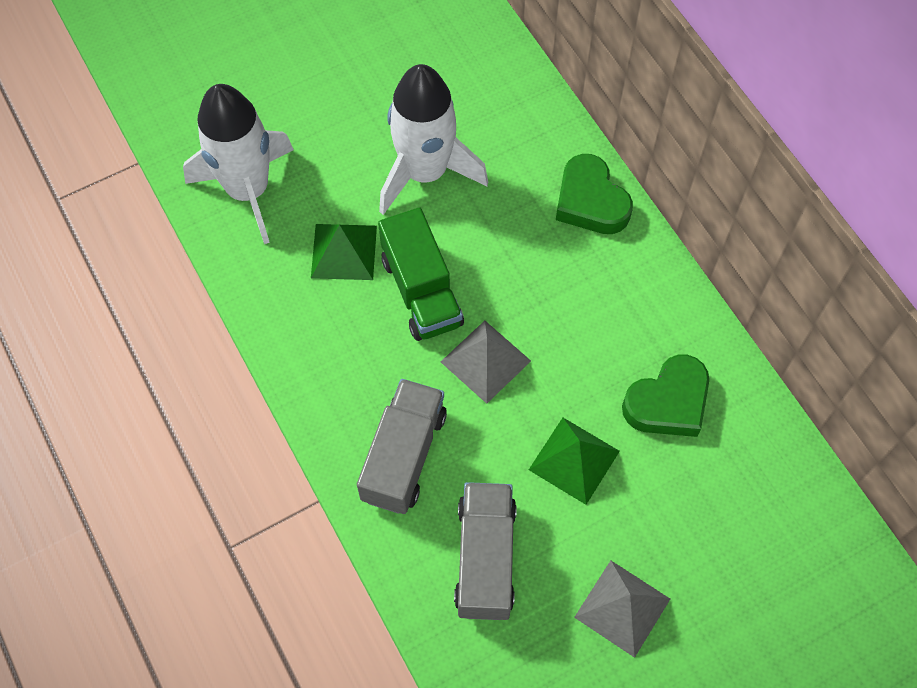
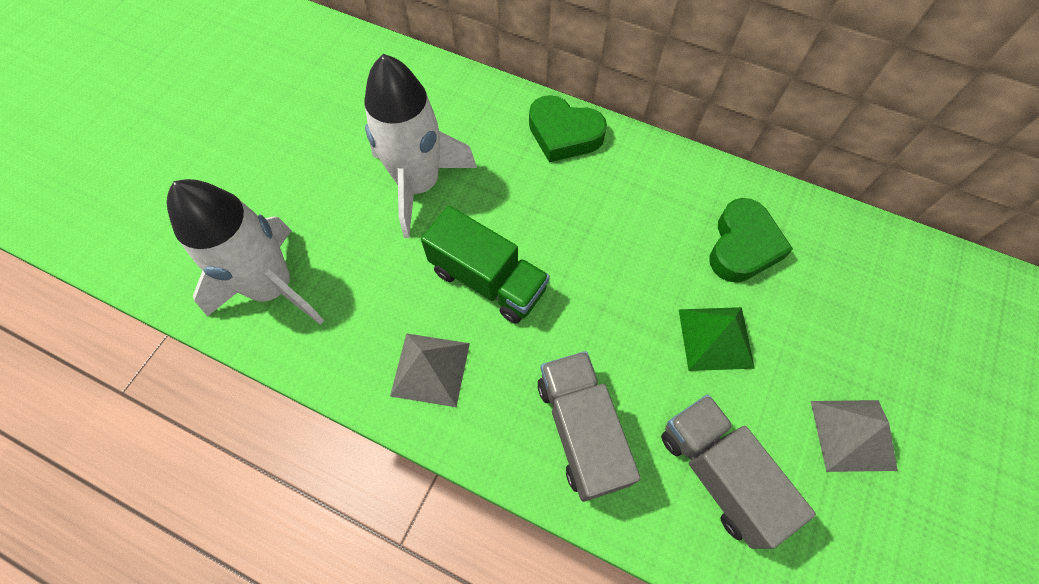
camera: 35 degrees left, 0 degrees up
(344, 251) = (397, 288): green pyramid -> none
(485, 361) = (583, 304): grey pyramid -> grey pyramid (430, 369)

